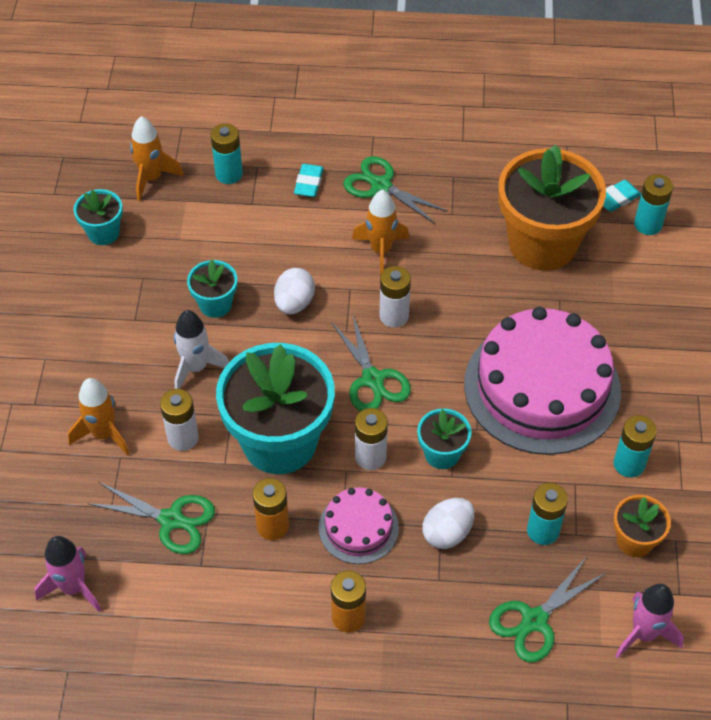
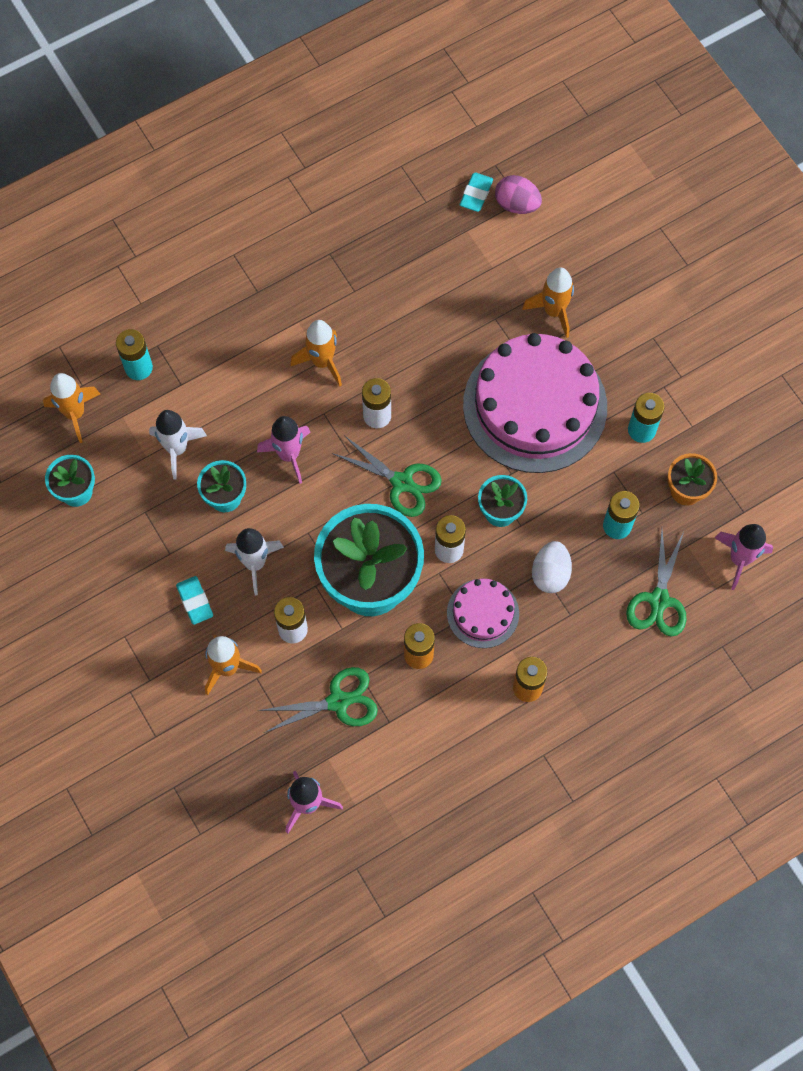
camera: 35 degrees left, 15 degrees up
(208, 247) = (177, 449): none -> white rocket
(294, 303) = (289, 455): white egg -> pink rocket
(309, 183) = (214, 335): turquoise eraser -> turquoise eraser (195, 601)
(380, 185) = (276, 299): green scissors -> none
(542, 244) = (446, 274): orange flower pot -> none
(618, 323) = (553, 311): none -> orange rocket
(648, 224) = (516, 204): turquoise battery -> pink egg

